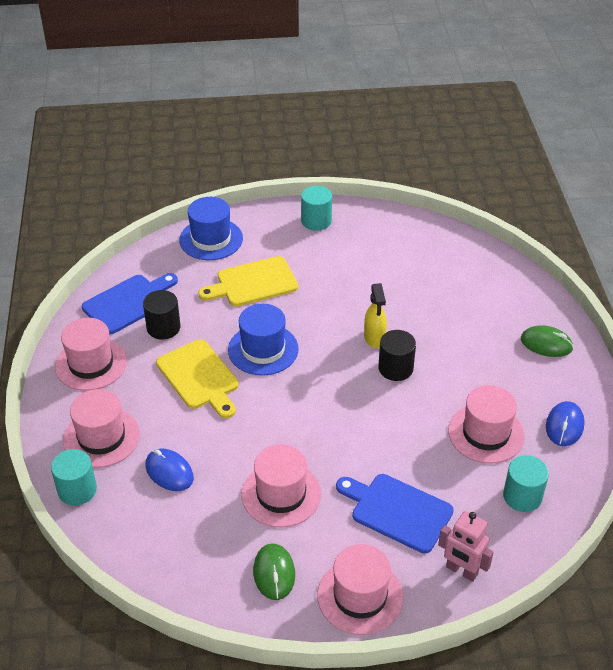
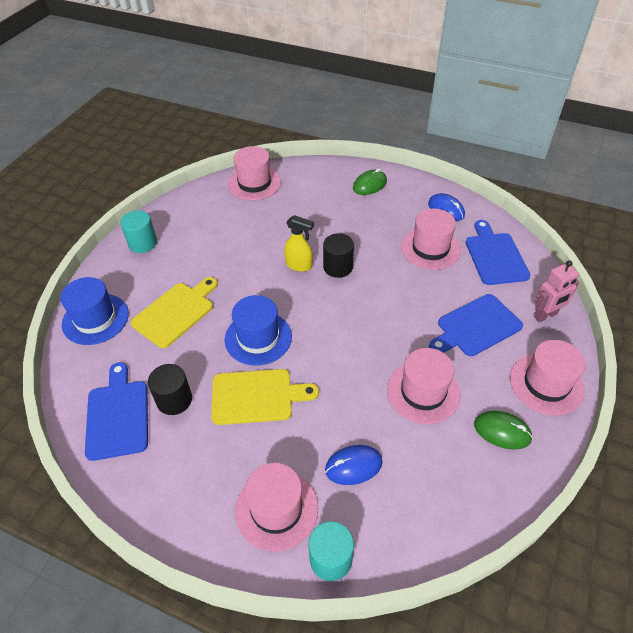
camera: 60 degrees left, 5 degrees up
(91, 364) = (173, 481): pink hat -> pink hat (254, 183)
(253, 283) = (176, 312): yellow cutting board -> yellow cutting board turned 150 degrees counterclockwise
(522, 496) = (495, 256): turquoise cylinder -> blue cutting board

